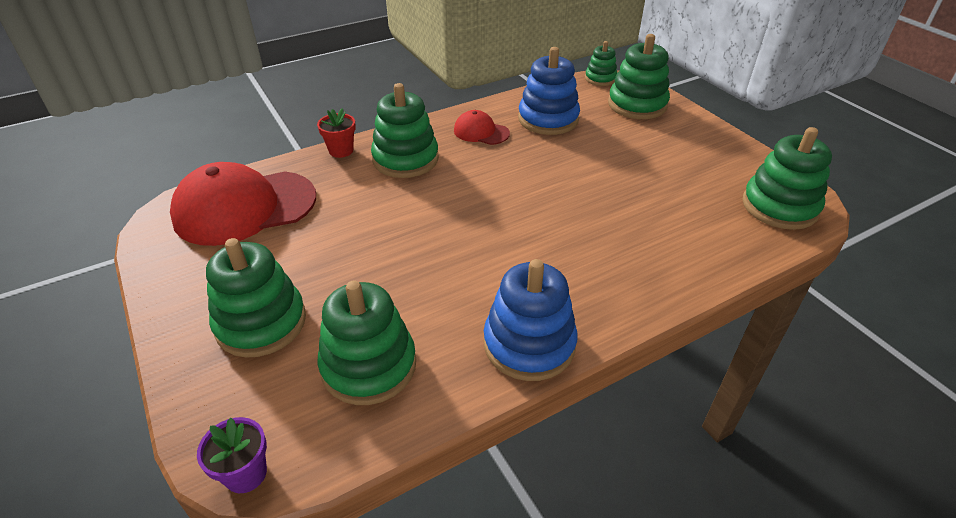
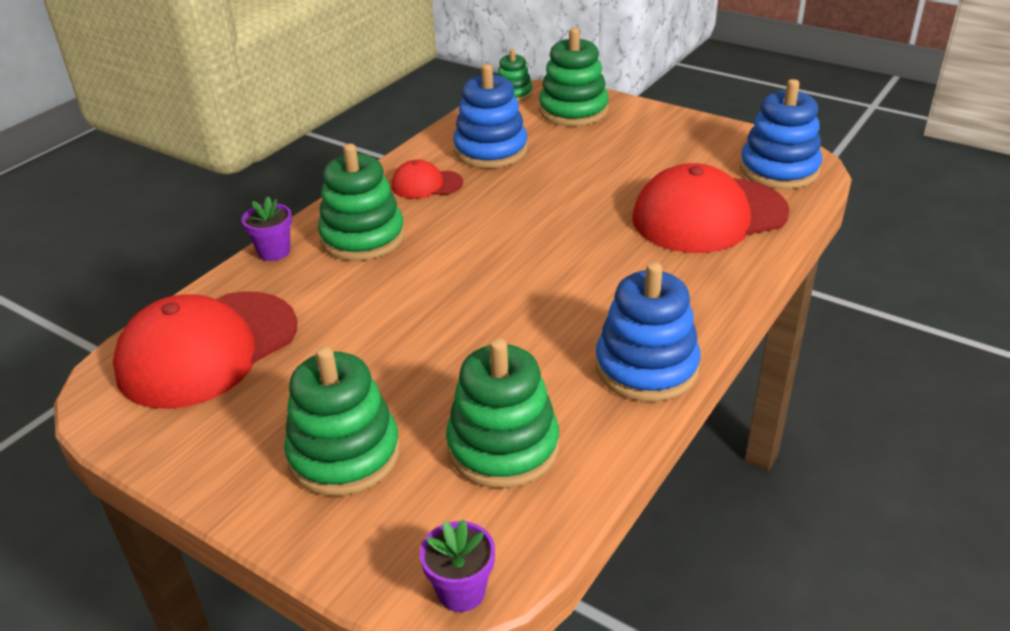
camera: 25 degrees left, 5 degrees down
(341, 150) = (274, 252): red flower pot -> purple flower pot
(684, 228) = (709, 215): none -> red cap
(779, 207) = (779, 170): green stacking toy -> blue stacking toy

